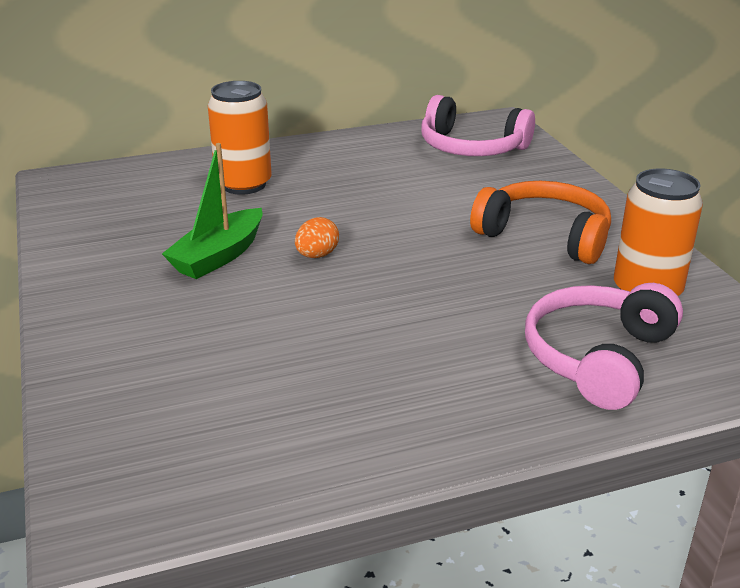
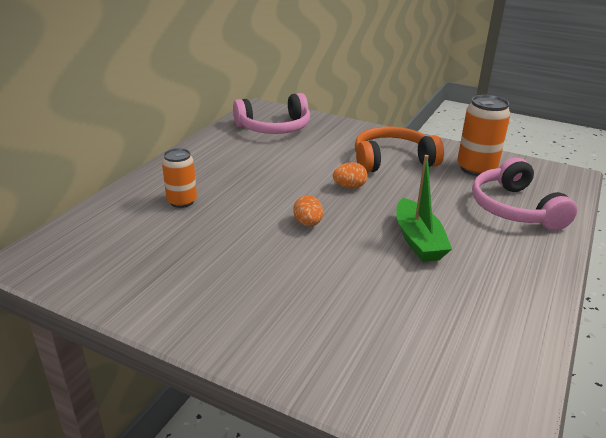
camera: 45 degrees left, 0 degrees up
(218, 256) = (253, 253): green boat -> green boat (418, 240)
(244, 184) = (182, 201): orange can -> orange can, size x0.66
(432, 241) = (349, 187): none -> orange egg

